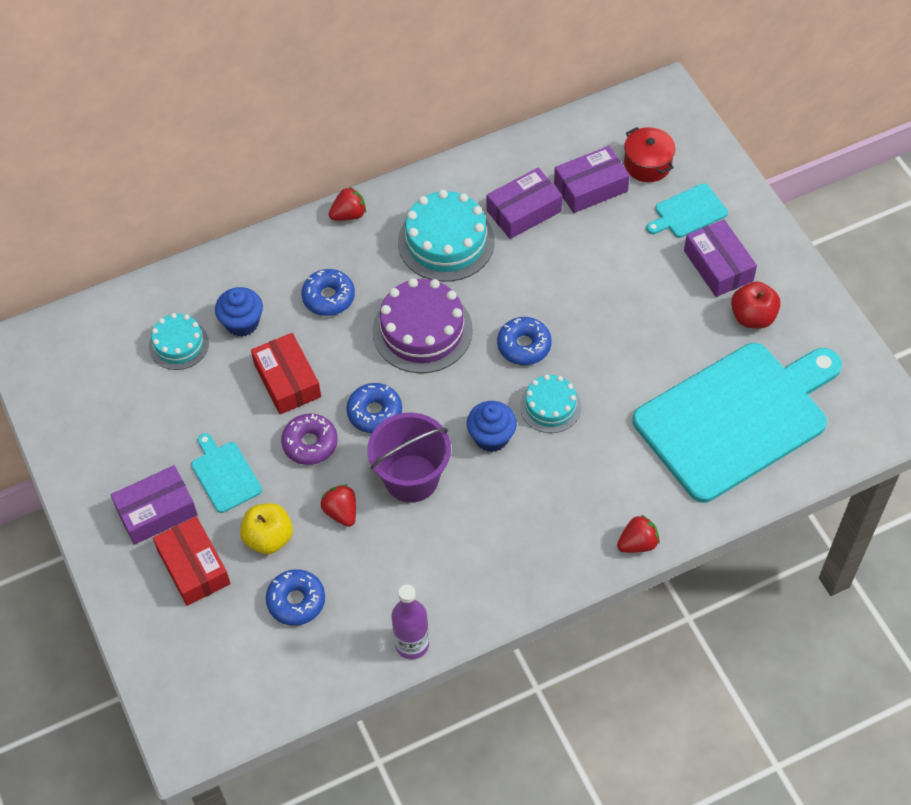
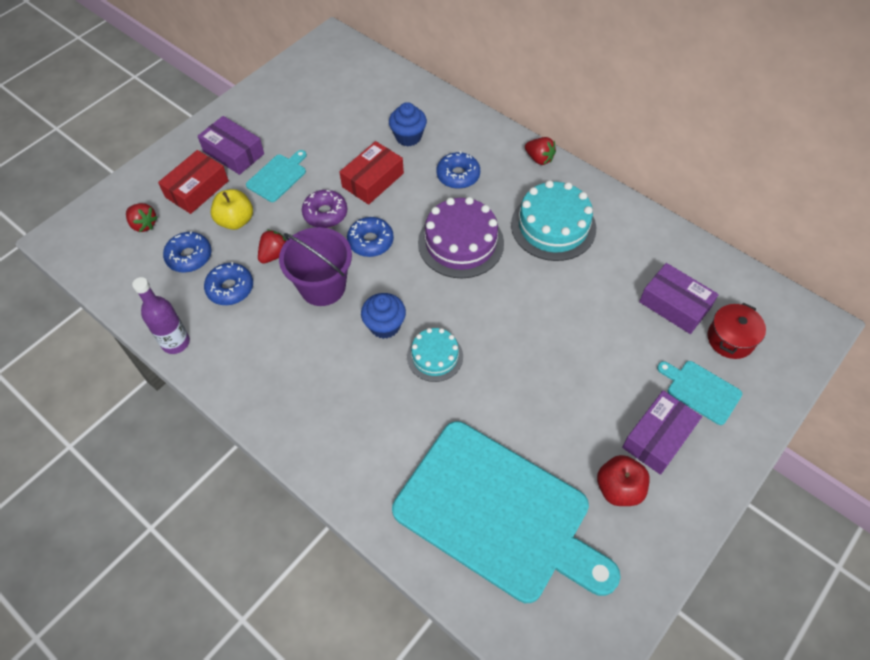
camera: 65 degrees right, 0 degrees up
(179, 344) = (372, 111): turquoise cake -> none
(523, 211) = (617, 266): purple box -> none
(524, 346) = (484, 316): blue donut -> blue donut (230, 288)
(637, 543) = (328, 474): red strawberry -> red strawberry (144, 224)

